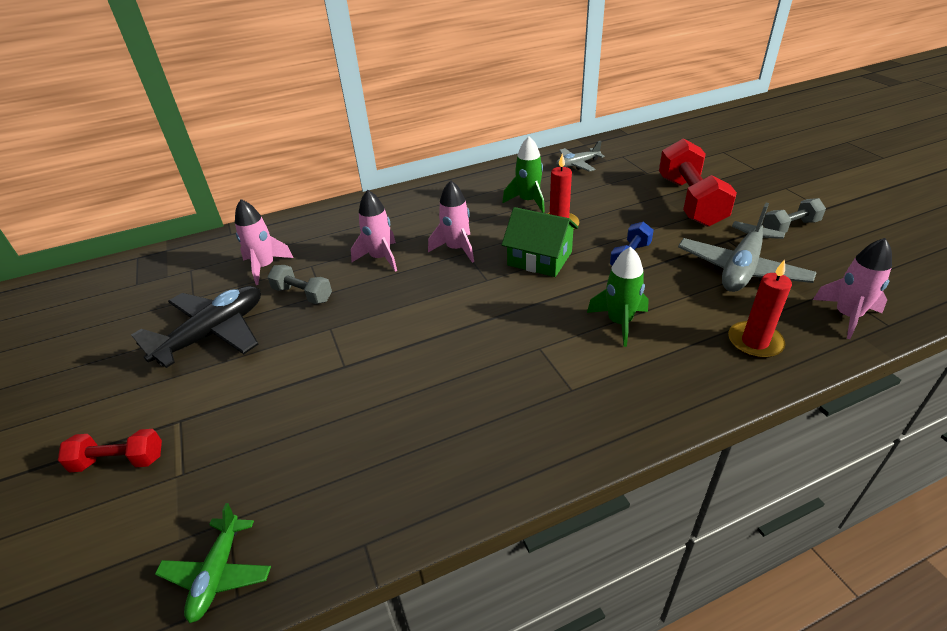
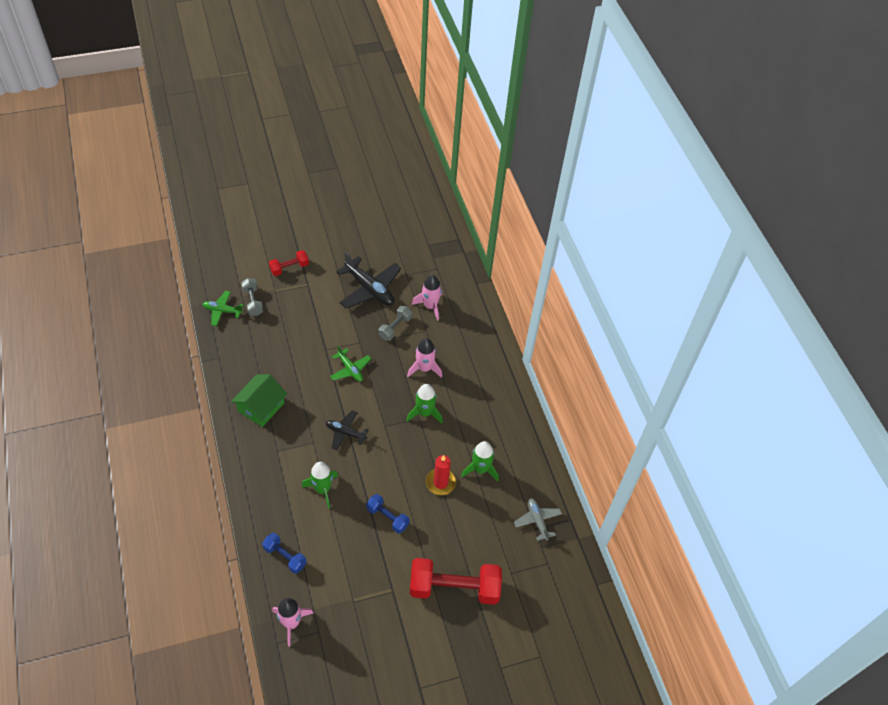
camera: 90 degrees right, 15 degrees up
(119, 461) = (289, 268): red dumbbell -> red dumbbell turned 60 degrees clockwise
(386, 329) = (350, 369): none -> green plane
(456, 249) = (424, 413): pink rocket -> green rocket
(509, 315) = (345, 432): none -> black plane
(539, 258) = (400, 461): green house -> green house (261, 407)
(741, 269) = (356, 583): grey plane -> none
(754, 342) = (285, 556): red candle -> blue dumbbell
(790, 227) = (399, 645): grey dumbbell -> grey dumbbell (253, 302)

